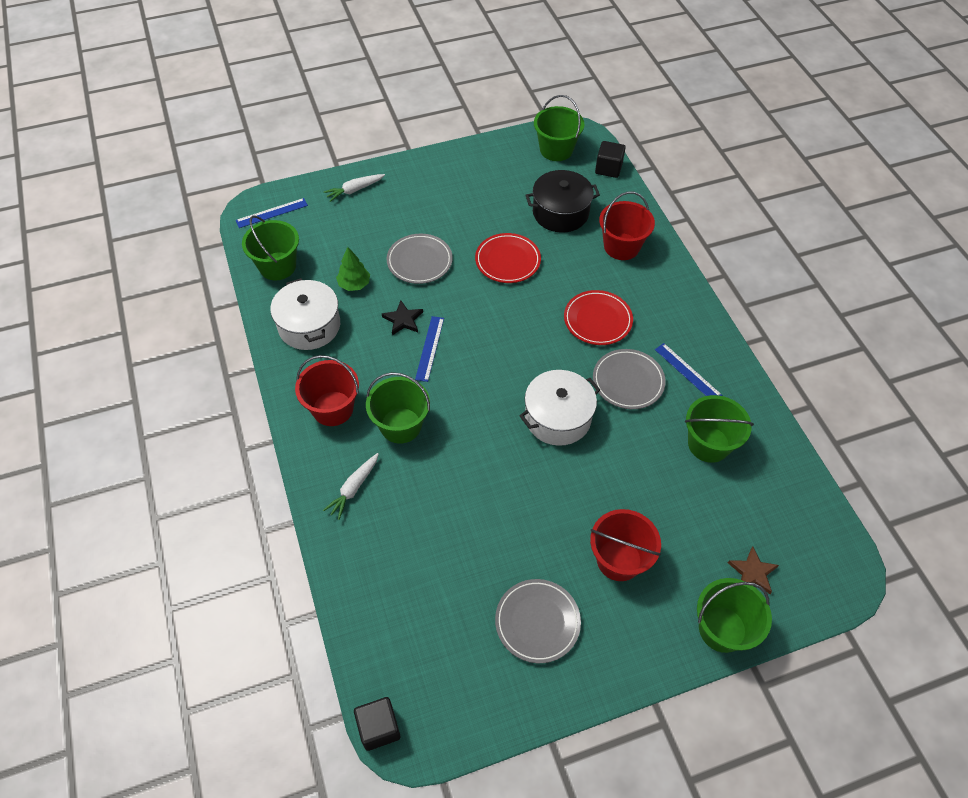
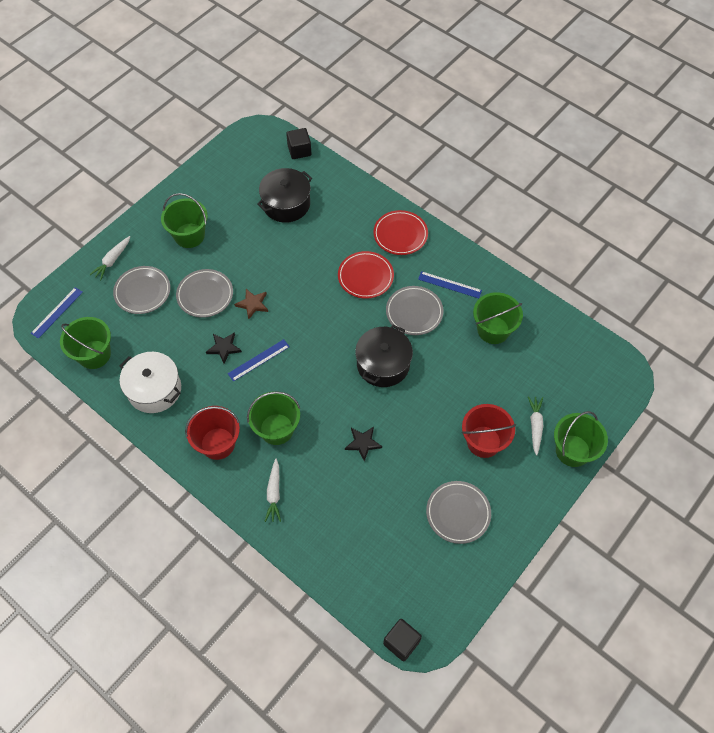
camera: 30 degrees left, 5 degrees up
(354, 284) = (167, 338): green tree -> none
(362, 231) = (142, 292): none -> grey plate
(429, 348) = (258, 360): blue ruler -> blue ruler turned 75 degrees clockwise
(481, 488) = (363, 443): none -> black star
(507, 261) = (271, 262): red plate -> red plate (400, 234)
(556, 150) = (250, 152): green bucket -> green bucket (189, 235)
(557, 417) = (383, 364): white pot -> black pot
(621, 246) = (347, 210): red bucket -> none
(692, 575) = (535, 426): none -> white carrot
(752, 572) = (570, 403): brown star -> brown star (252, 304)

